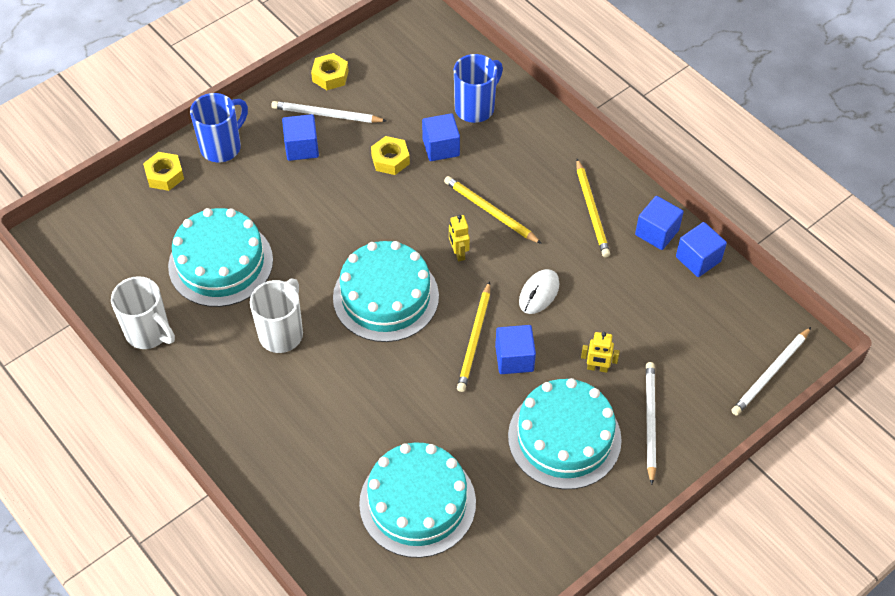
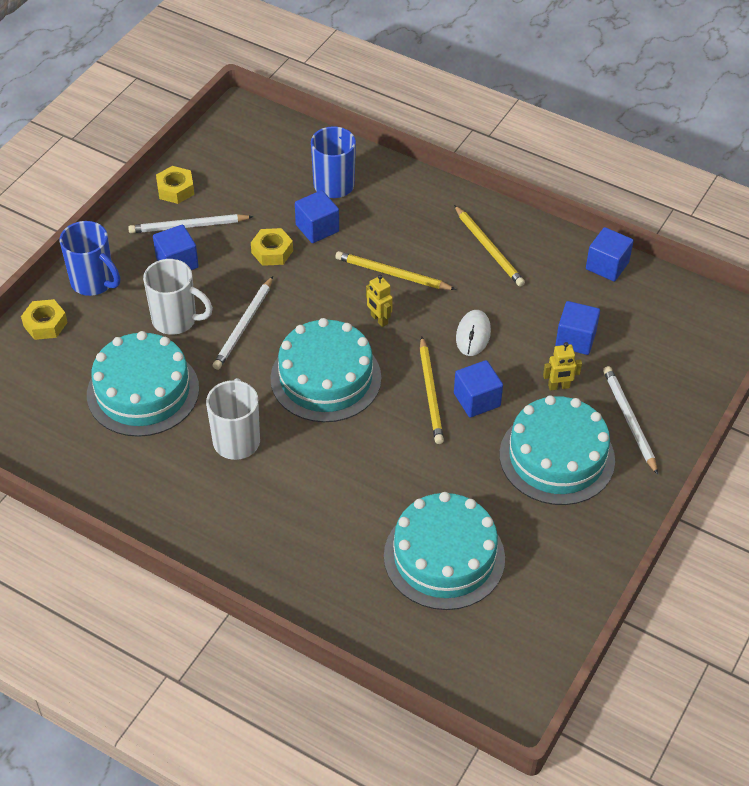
camera: 20 degrees left, 5 degrees down
(149, 333) = (98, 477): white mug -> white mug (176, 320)
(222, 147) = (94, 282): blue mug -> blue mug turned 105 degrees clockwise
(657, 232) = (558, 252): blue cube -> blue cube (575, 339)
(770, 373) = (718, 347): white pencil -> white pencil (244, 325)

